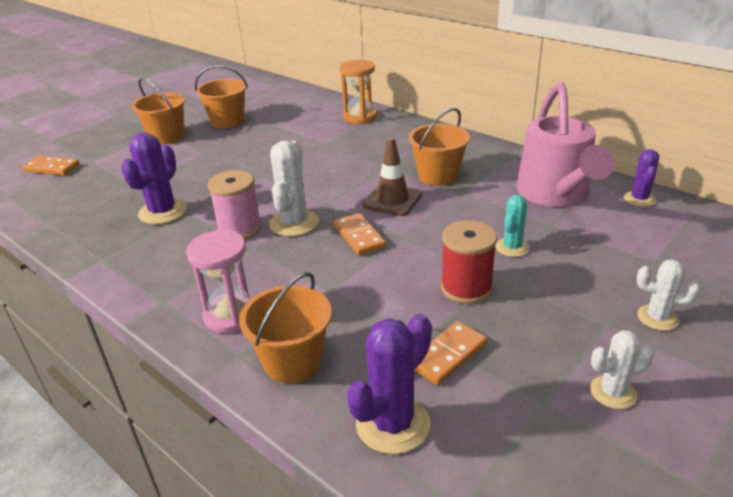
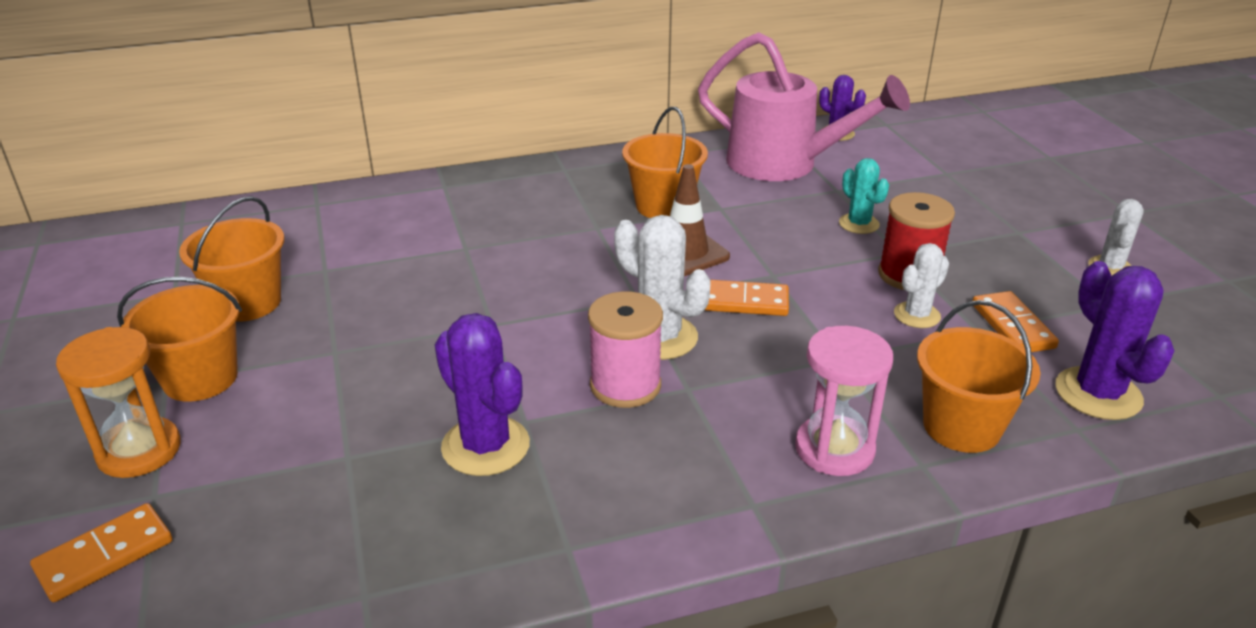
camera: 60 degrees left, 0 degrees up
(359, 117) = (426, 198): orange hourglass -> orange hourglass (139, 451)
(657, 318) = (1025, 207): white cactus -> white cactus (917, 315)

